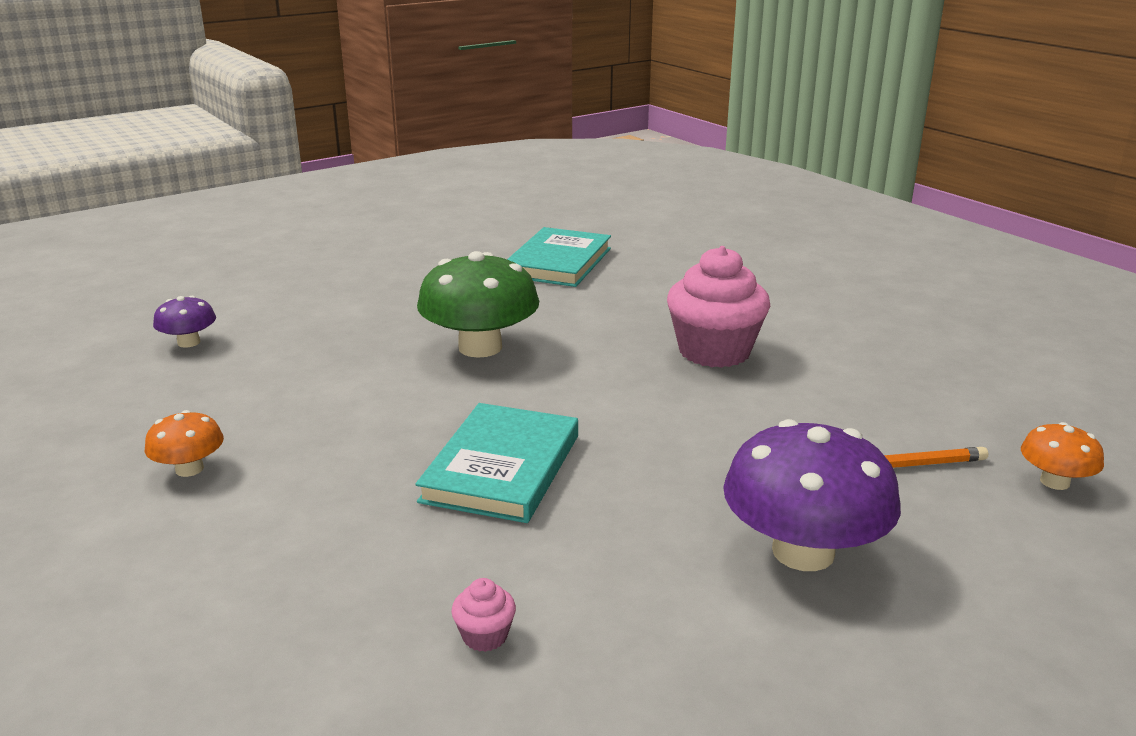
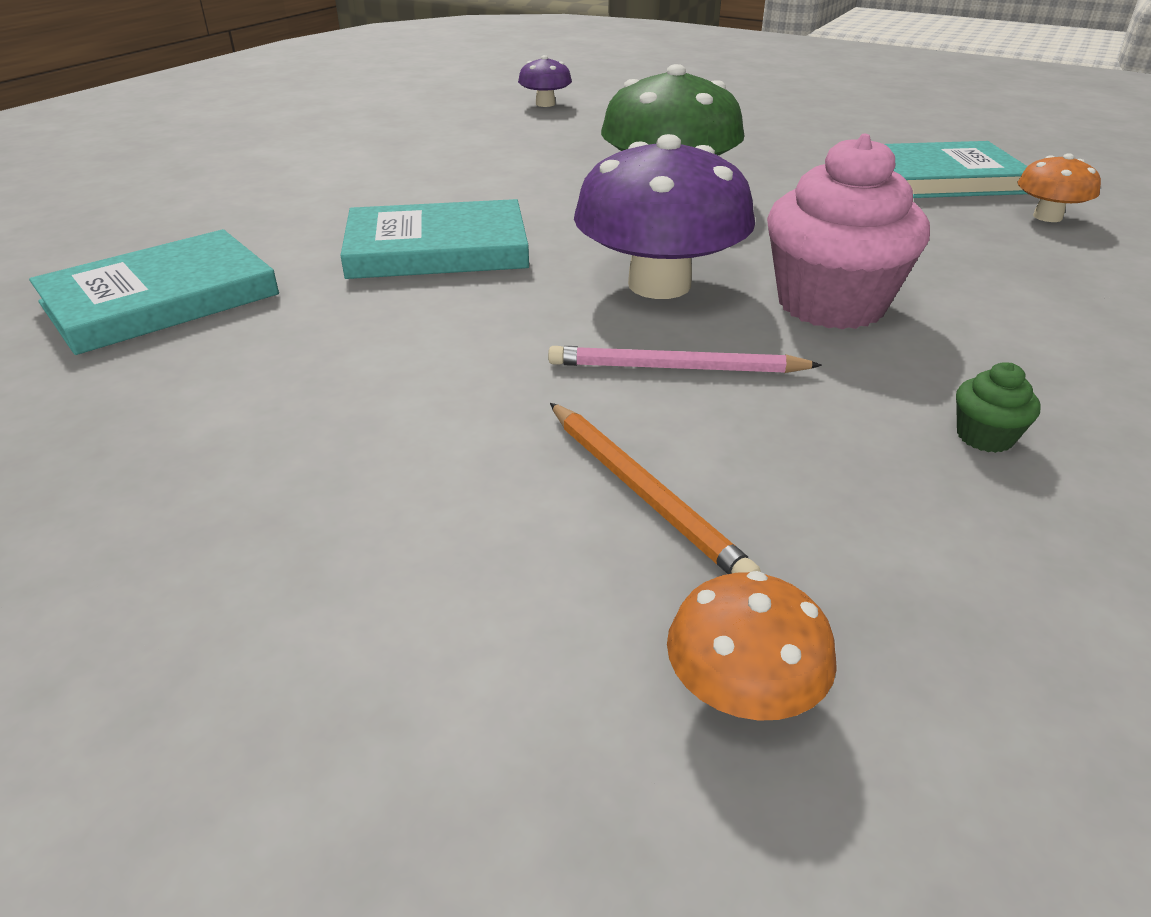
camera: 65 degrees right, 10 degrees up
(189, 469) = (356, 152): orange mushroom -> orange mushroom (1047, 217)
(485, 636) = (160, 298): pink cupcake -> turquoise book
(766, 420) = (676, 368): none -> pink pencil
(803, 551) = (366, 441): purple mushroom -> purple mushroom (659, 284)
(877, 362) = (984, 436): none -> green cupcake

